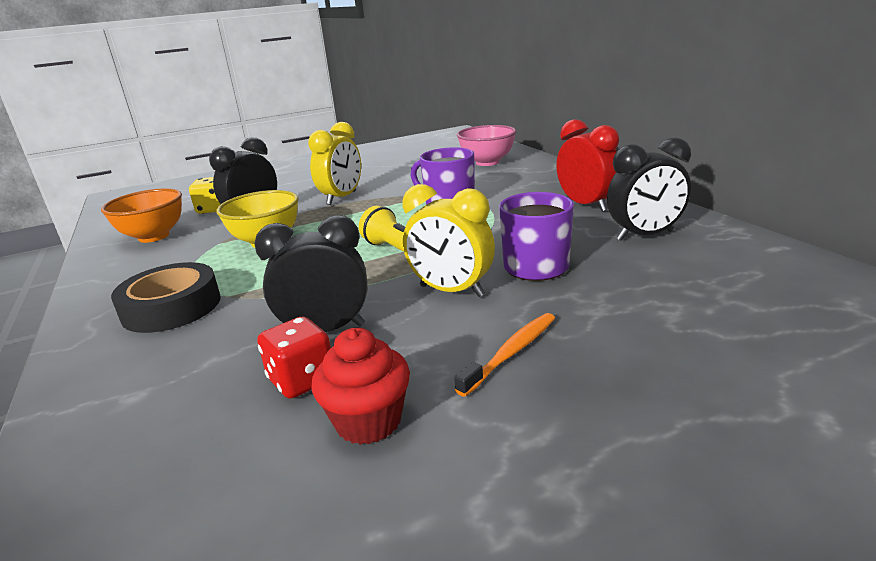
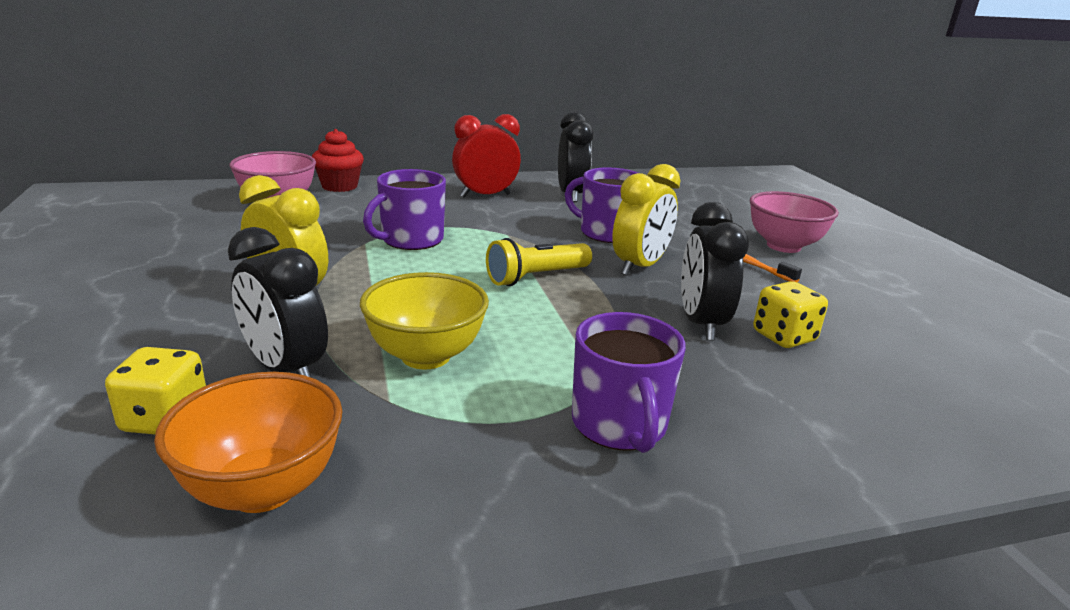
camera: 85 degrees left, 0 degrees up
(171, 307) = (619, 425): black tape -> purple mug
(302, 380) = (784, 337): red dice -> yellow dice
(368, 421) = (831, 314): red cupcake -> red cupcake (339, 186)
(609, 390) = (783, 246): none -> pink bowl

